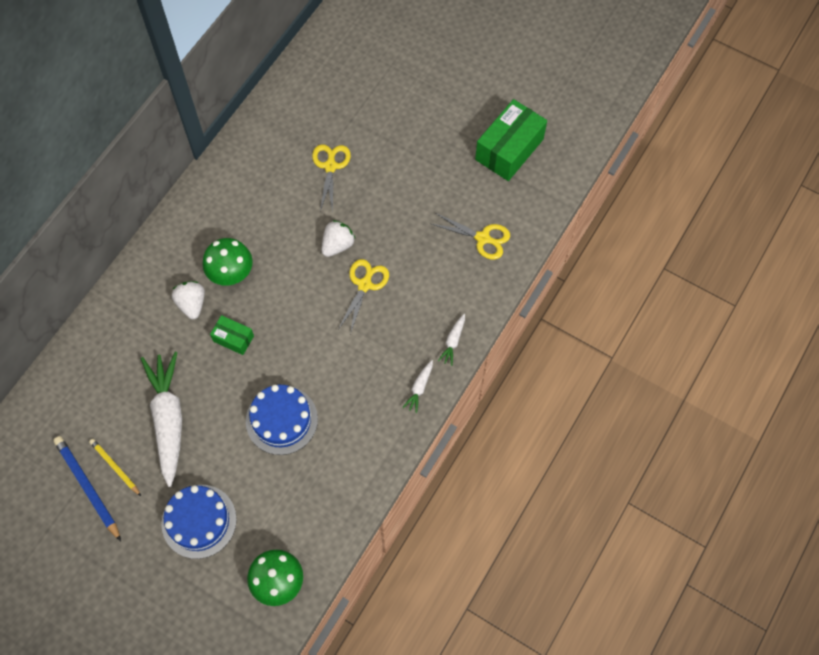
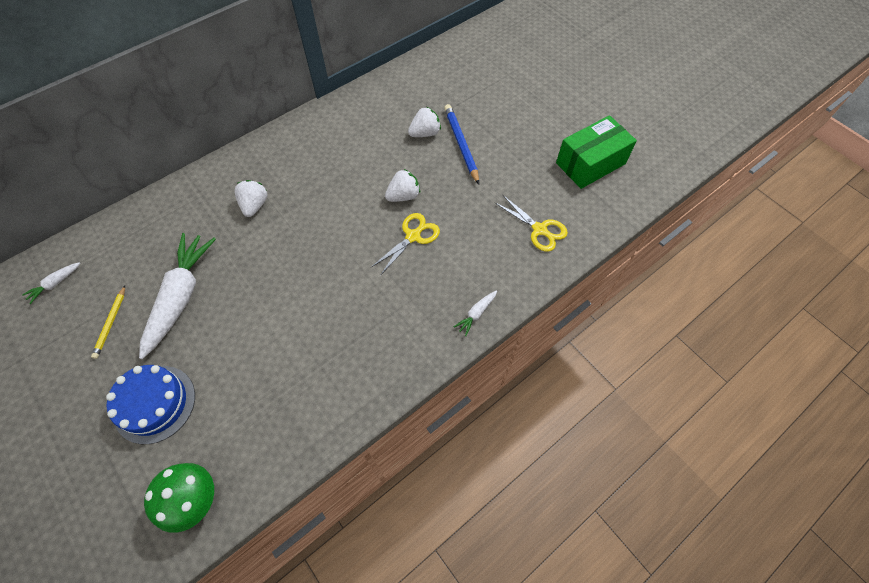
camera: 20 degrees right, 5 degrees down
(87, 487) = (77, 333): blue pencil -> blue pencil (461, 144)
(115, 467) = (111, 323): yellow pencil -> yellow pencil turned 150 degrees counterclockwise
(231, 274) = (300, 192): green mushroom -> none
(233, 338) = (275, 245): green box -> none
(281, 420) = (281, 333): blue cake -> none
(330, 166) = (425, 133): yellow scissors -> white strawberry
(419, 388) = (425, 347): white carrot -> white carrot (55, 284)

